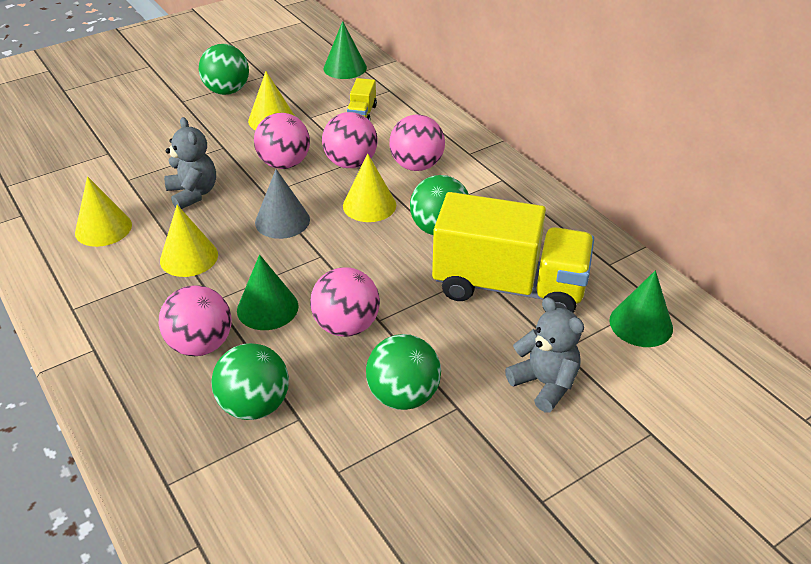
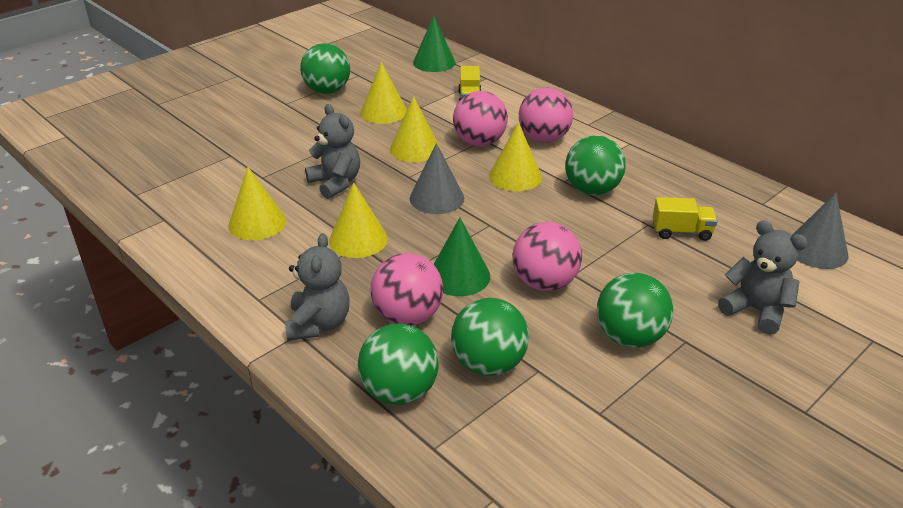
camera: 10 degrees left, 5 degrees down
(116, 342) = (318, 324): none -> grey teddy bear
(160, 422) = (399, 391): none -> green ball
(284, 164) = (415, 149): pink ball -> yellow cone
(509, 286) = (681, 232): yellow truck -> yellow truck, size x0.41
(641, 324) = (816, 250): green cone -> grey cone

